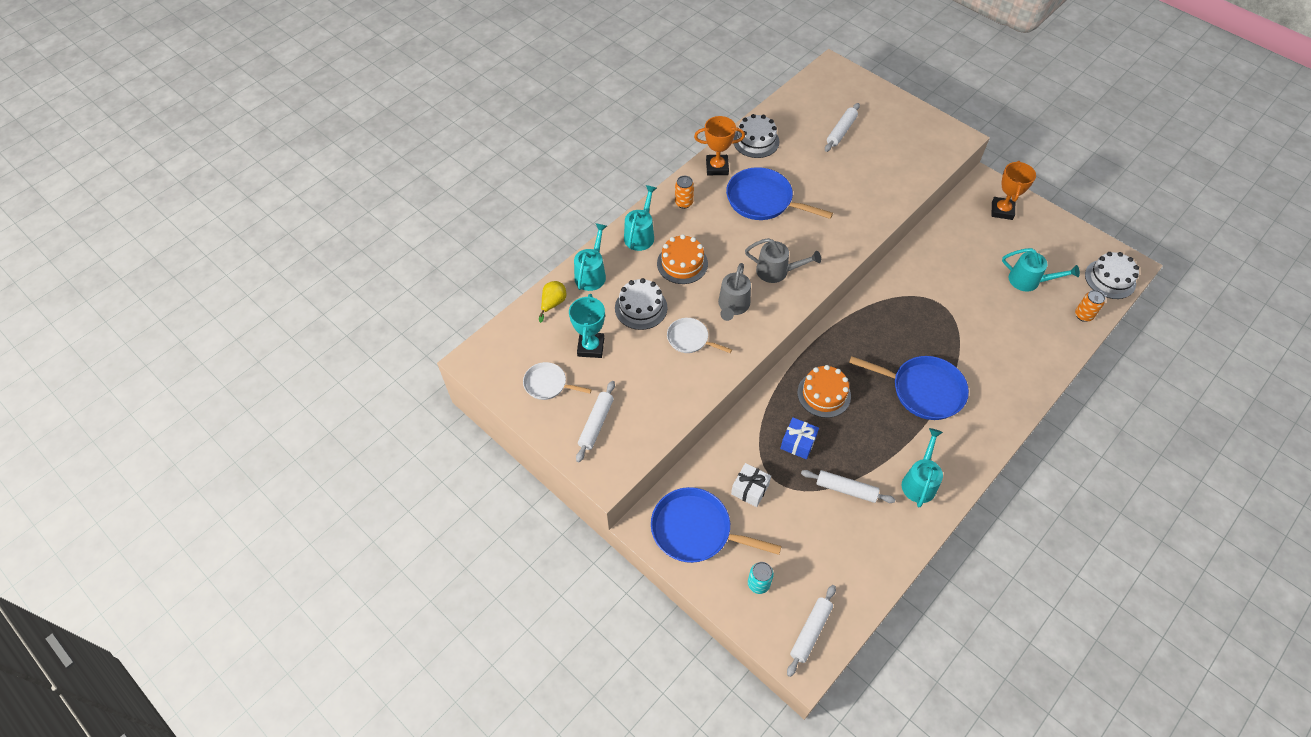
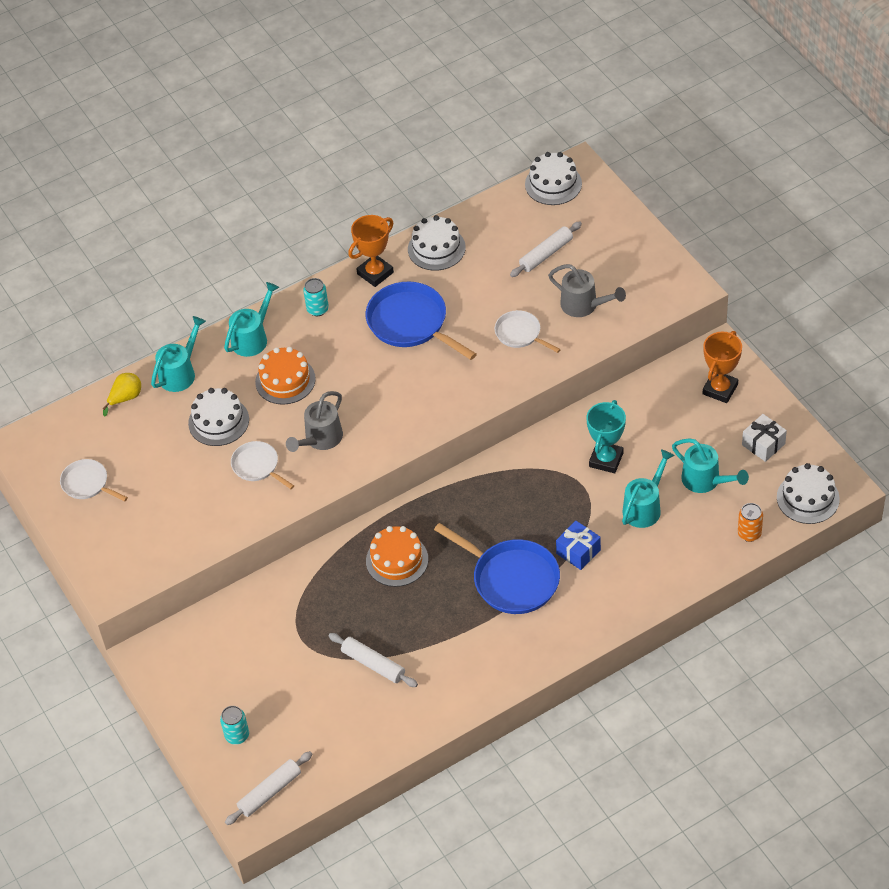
camera: 20 degrees right, 5 degrees down
(591, 347) = (147, 453): turquoise trophy -> turquoise trophy (606, 460)
(596, 424) = (121, 535): white rolling pin -> none
(684, 203) = (317, 309): orange can -> turquoise can
(696, 530) = (195, 670): blue pan -> none
(717, 167) = (375, 273): orange trophy -> orange trophy turned 60 degrees counterclockwise
(750, 489) = (270, 642): white gift -> white gift (763, 444)
(777, 271) = (388, 410): grey watering can -> grey watering can (584, 305)
(798, 443) = (343, 605): blue gift -> blue gift (578, 552)
(821, 81) = (553, 184): none -> white cake
(852, 193) = (520, 334): none -> white pan
(920, 481) = (458, 673): turquoise watering can -> turquoise watering can (645, 507)

